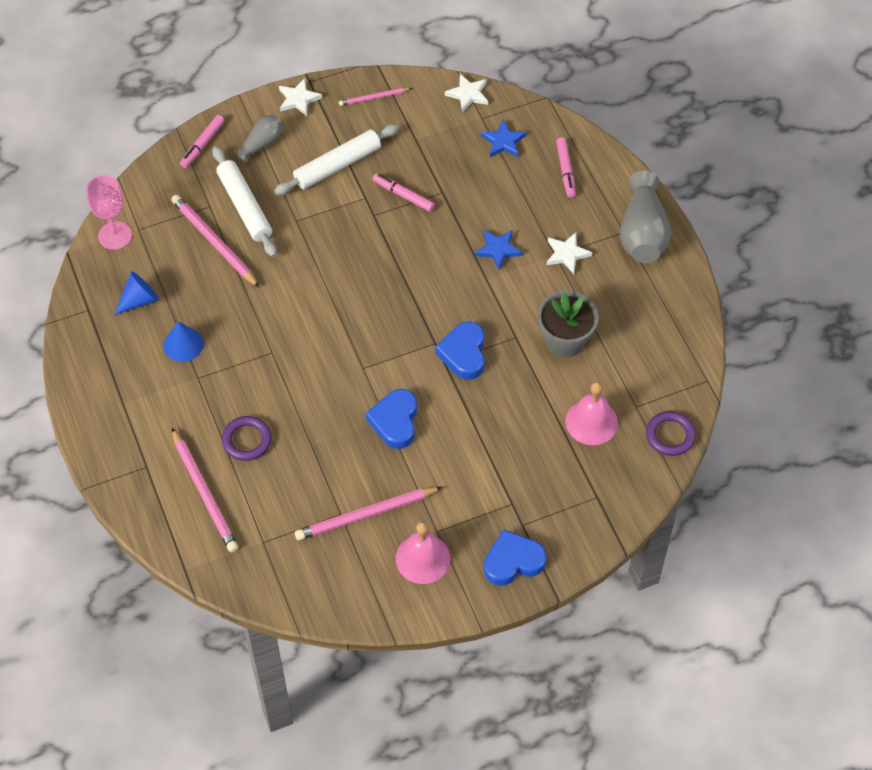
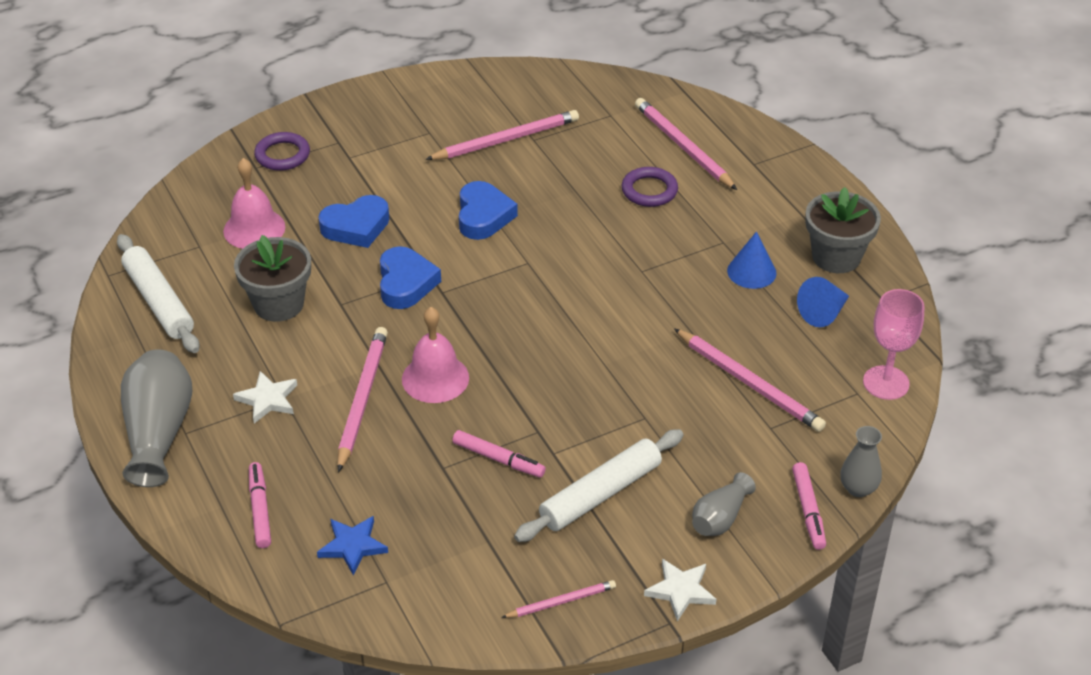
camera: 175 degrees right, 15 degrees down
(110, 354) = (836, 257): none -> grey flower pot
(164, 157) = (858, 488): none -> grey vase
(203, 144) = (808, 510): pink marker -> pink marker turned 150 degrees clockwise
(245, 206) = (721, 430): white rolling pin -> white rolling pin (159, 302)
(423, 558) = (443, 112): pink bell -> pink bell (435, 378)
(468, 94) = (409, 618): white star -> none
(498, 249) = (362, 399): blue star -> pink pencil
(513, 561) = (349, 115): blue heart -> blue heart (356, 227)
(670, 435) = (164, 222): purple ring -> purple ring (282, 155)

